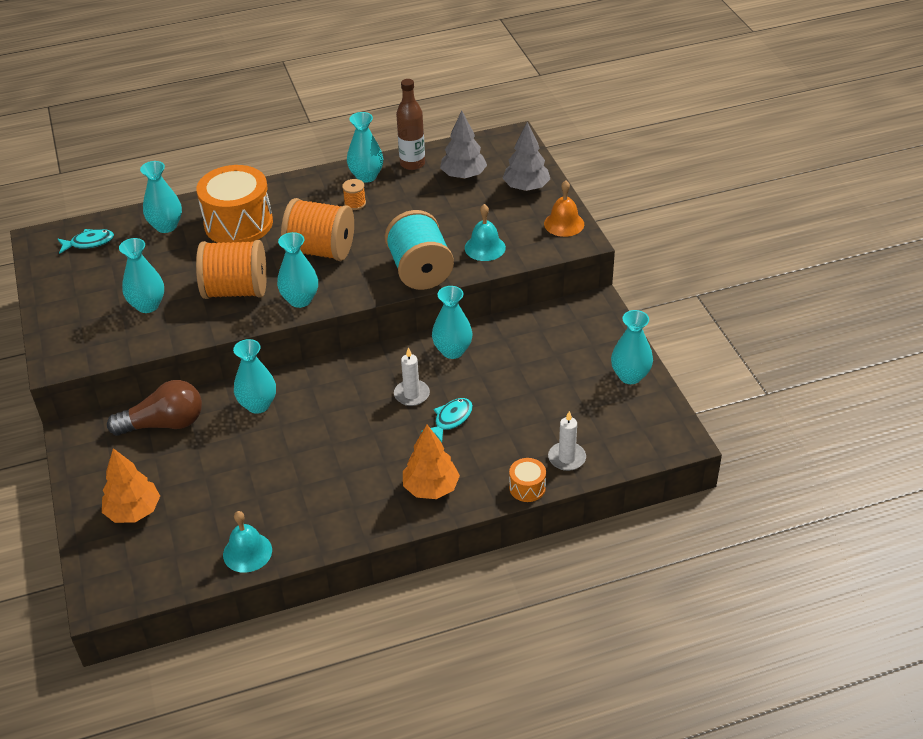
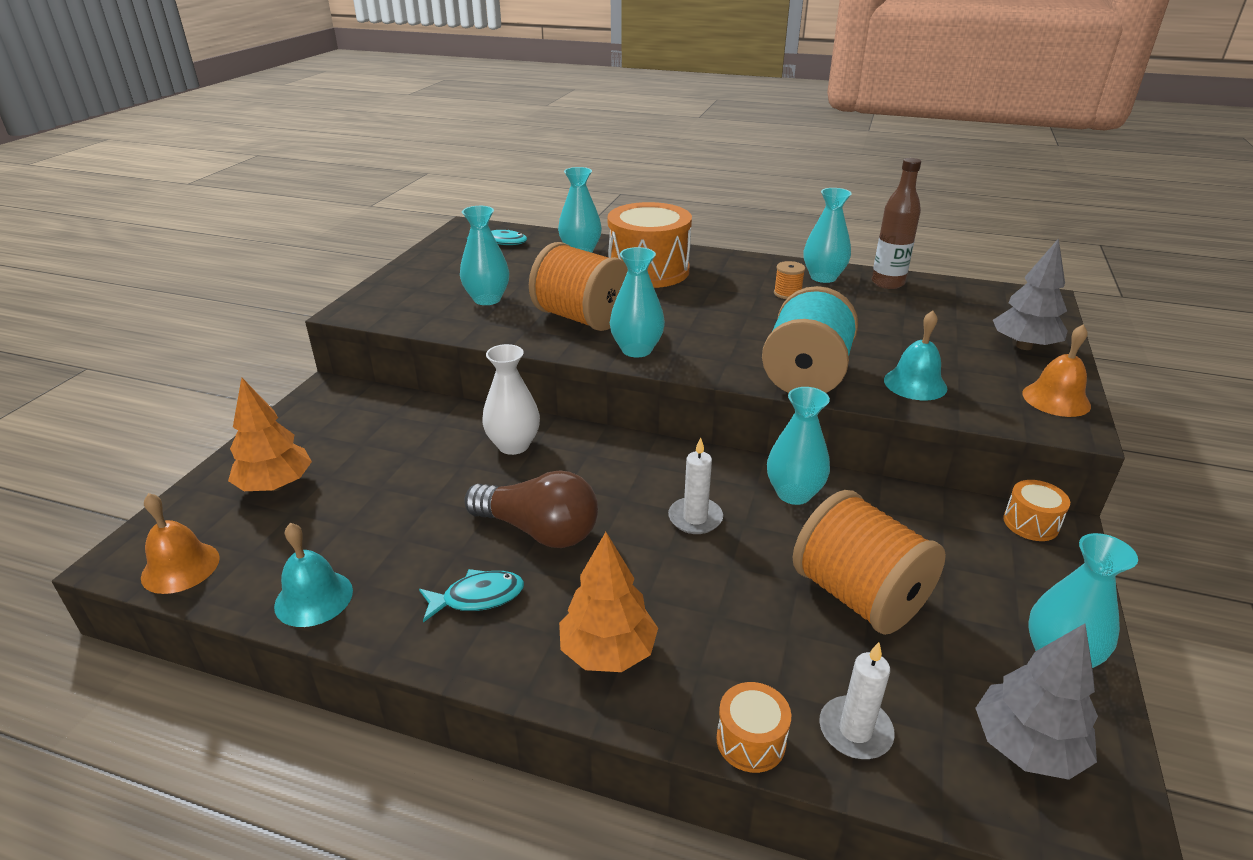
camera: 35 degrees right, 10 degrees down
(143, 584) = (180, 567): none -> orange bell
(164, 424) = (408, 419): brown light bulb -> brown light bulb (539, 531)
(258, 405) = (513, 445): turquoise vase -> white vase
(320, 250) = (707, 318): orange spool -> orange spool (858, 596)
(451, 419) = (719, 574): turquoise fish -> turquoise fish (477, 597)
(463, 175) = (944, 310): grey tree -> grey tree (1026, 747)
(582, 307) = (1030, 523): none -> orange drum

